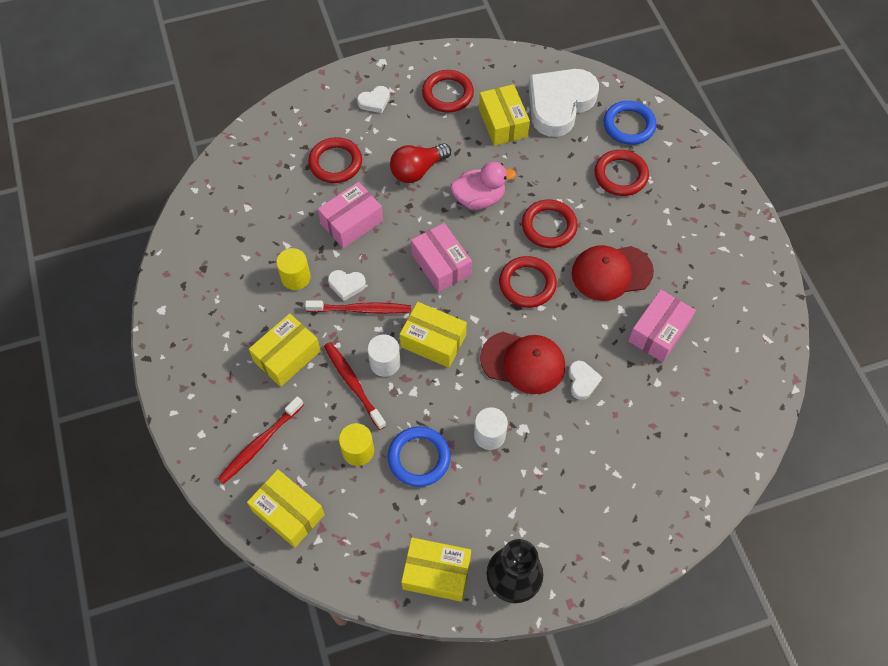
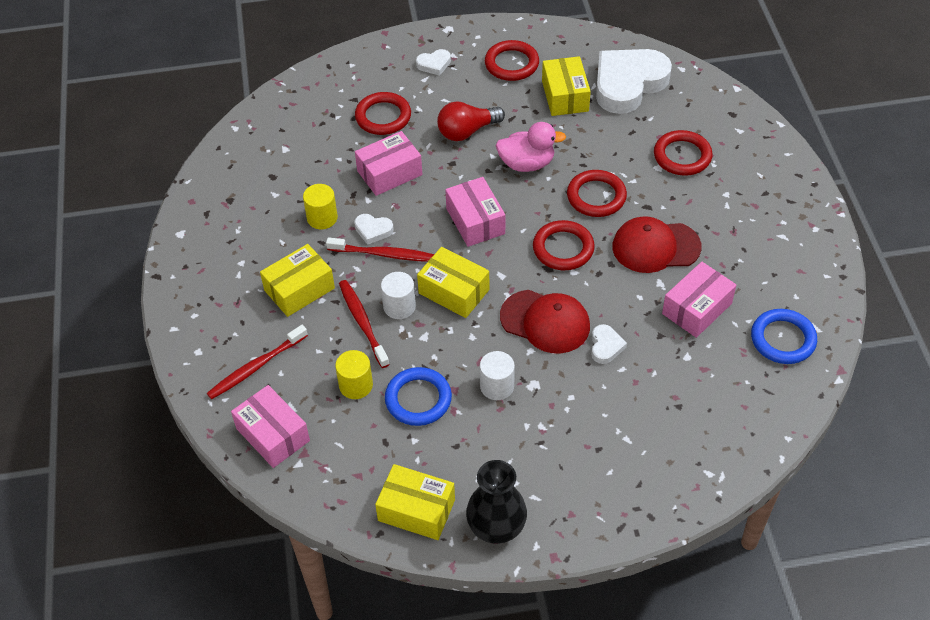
camera: 10 degrees right, 10 degrees down
(288, 513) = (273, 434): yellow box -> pink box
(629, 125) = (699, 110): blue ring -> blue ring (783, 339)

